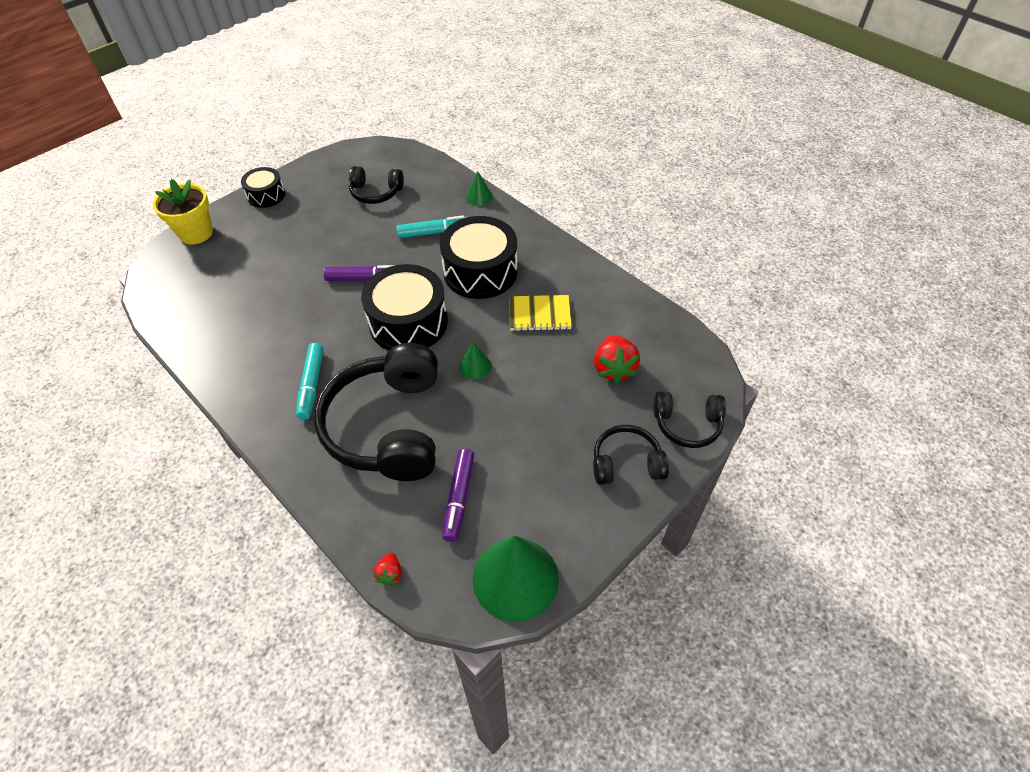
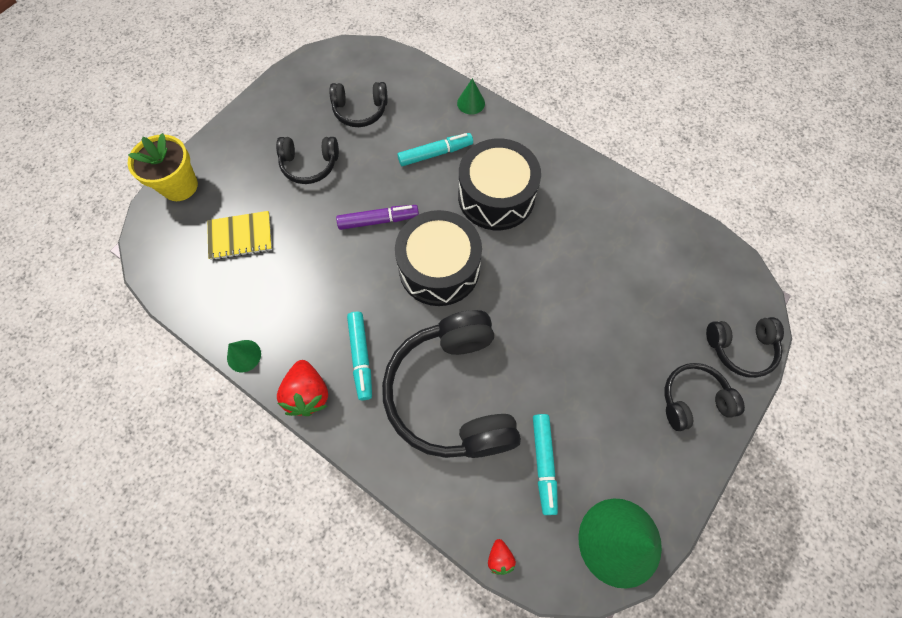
camera: 10 degrees left, 15 degrees up
(266, 195) = (242, 127): black drum -> none
(316, 229) = (309, 165): none -> black headphones
(459, 498) = (543, 464): purple marker -> turquoise marker
(475, 366) = (520, 311): green cone -> green cone (244, 356)
(539, 314) = (569, 240): yellow notebook -> yellow notebook (240, 236)
(613, 368) = (656, 294): red strawberry -> red strawberry (308, 394)

